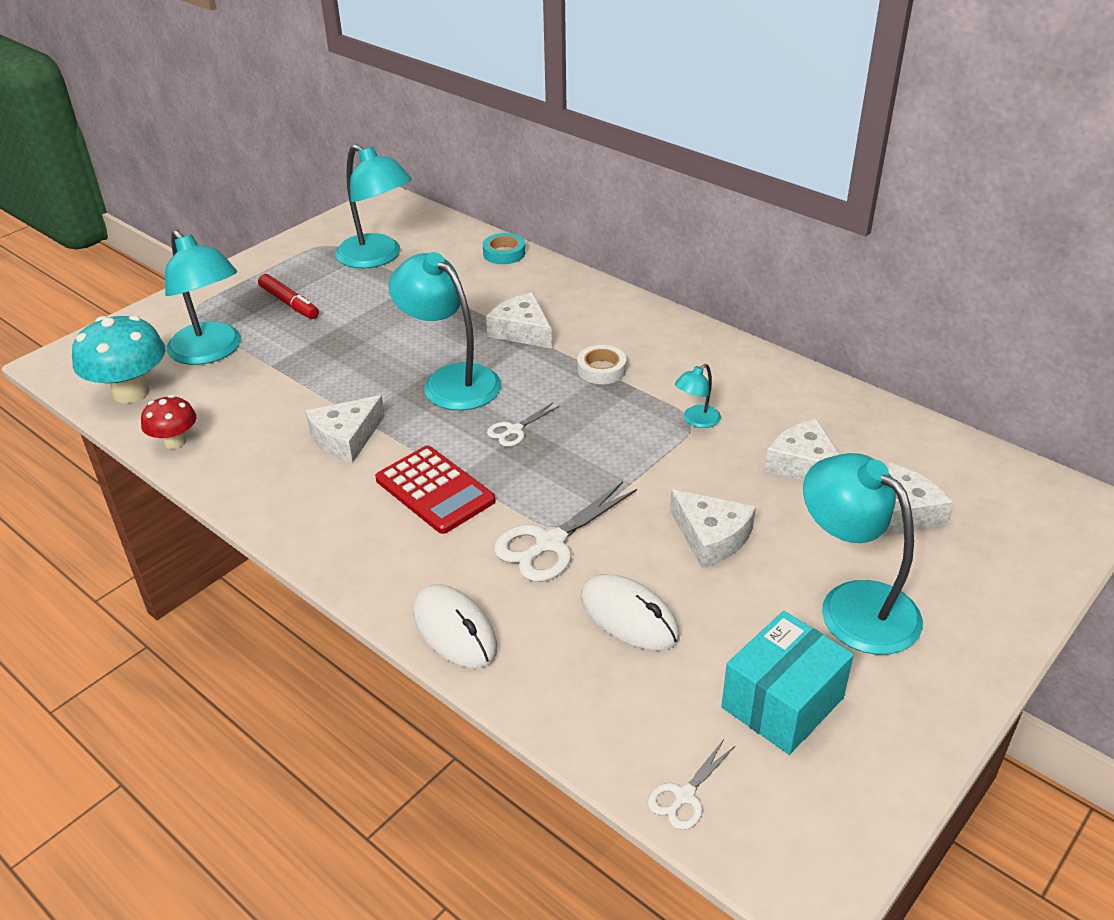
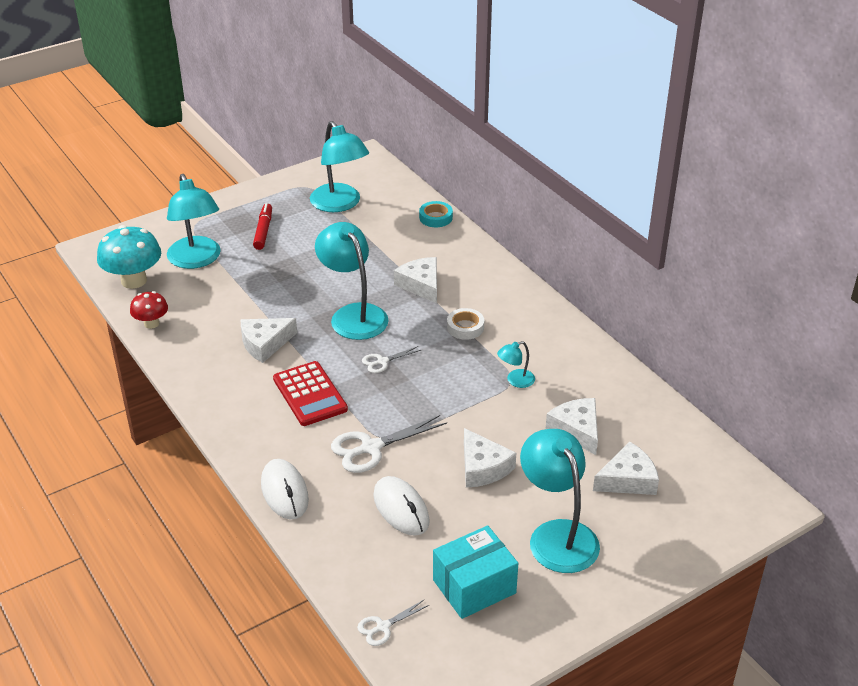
camera: 15 degrees right, 0 degrees up
(289, 303) = (263, 231): red marker -> red marker turned 150 degrees counterclockwise

